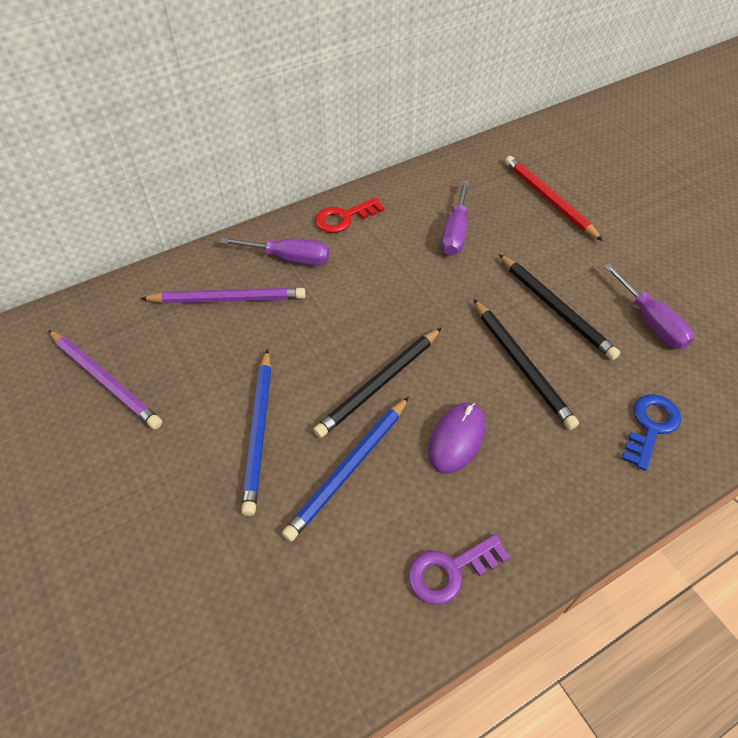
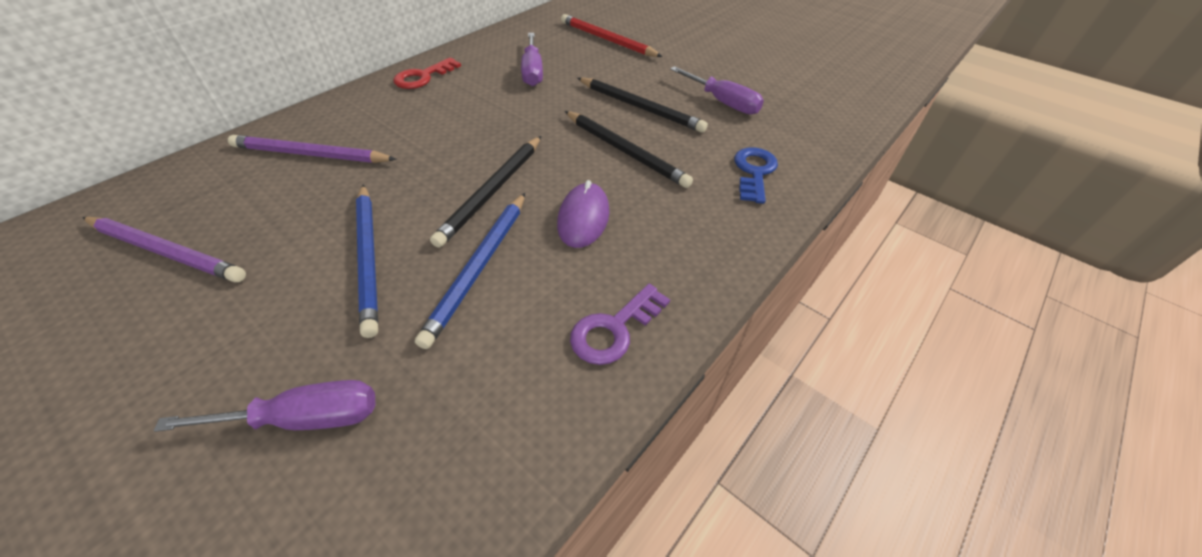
camera: 20 degrees left, 5 degrees down
(228, 299) = (311, 155): purple pencil -> purple pencil turned 150 degrees counterclockwise
(289, 258) = (373, 113): purple screwdriver -> purple screwdriver (305, 418)

